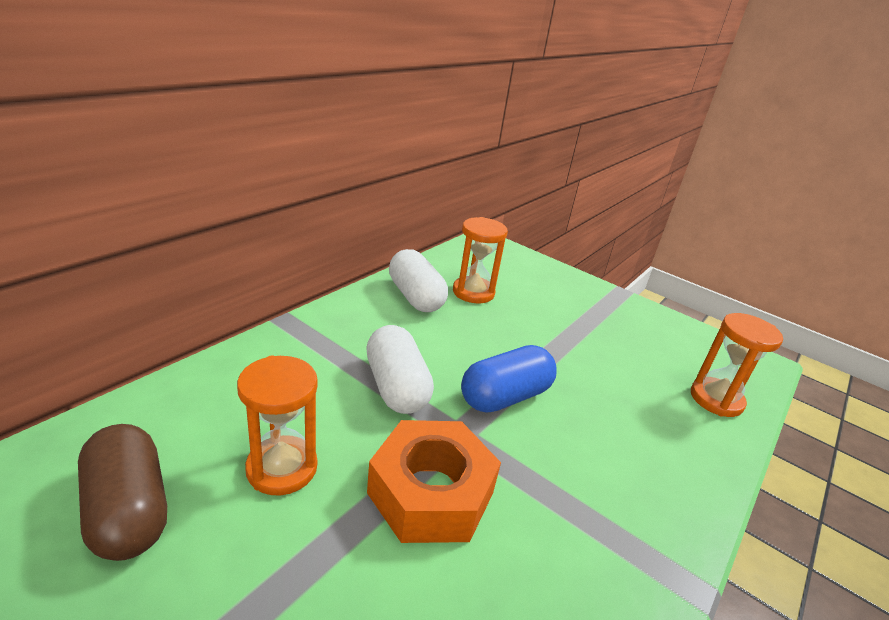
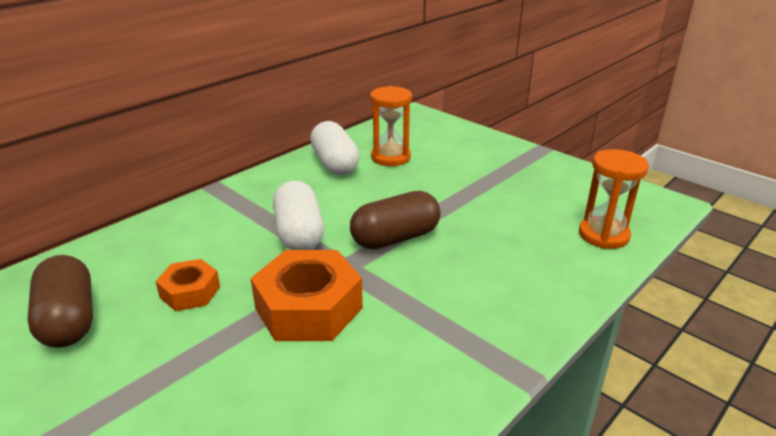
camera: 10 degrees right, 0 degrees up
(282, 468) = (190, 292): orange hourglass -> orange nut
(505, 396) = (395, 238): blue capsule -> brown capsule

